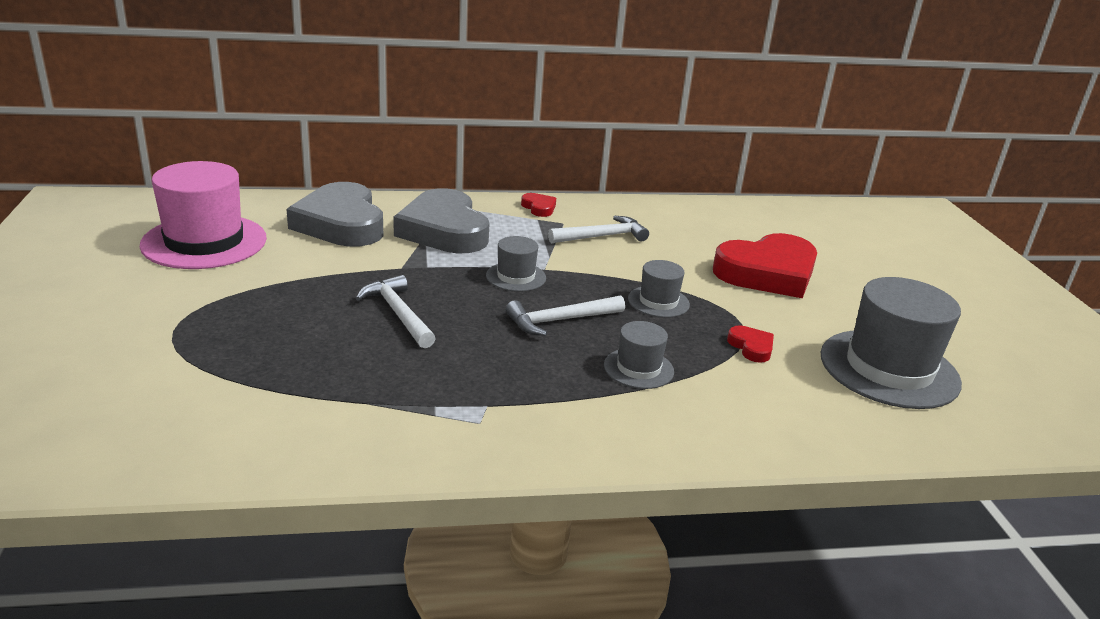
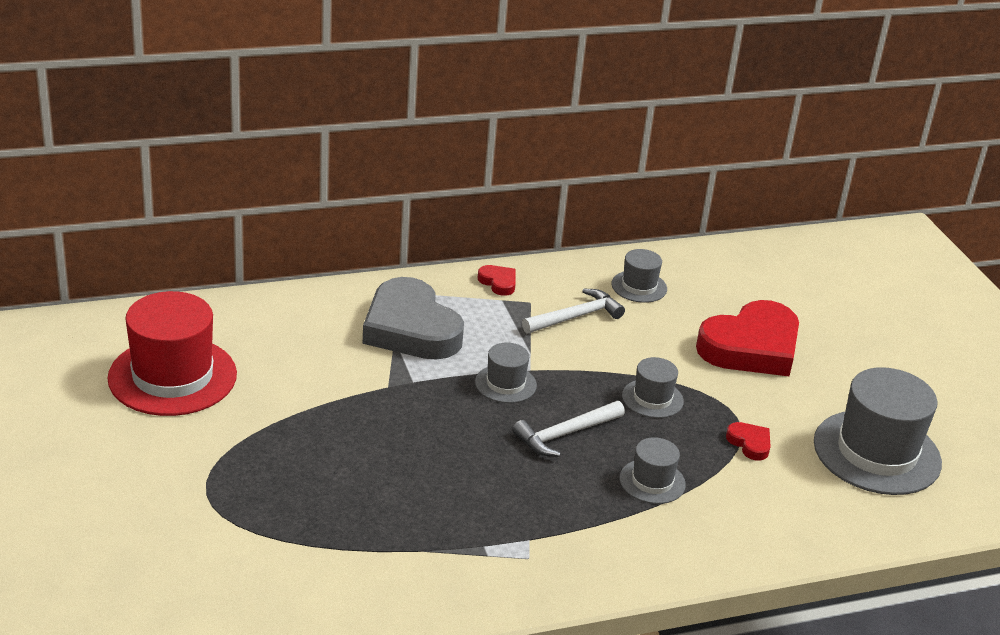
camera: 10 degrees left, 5 degrees up
(204, 242) = (172, 376): pink hat -> red hat
(341, 223) = (300, 332): grey heart -> none
(398, 314) = (409, 446): white hammer -> none
(669, 222) = (639, 286): none -> grey hat

